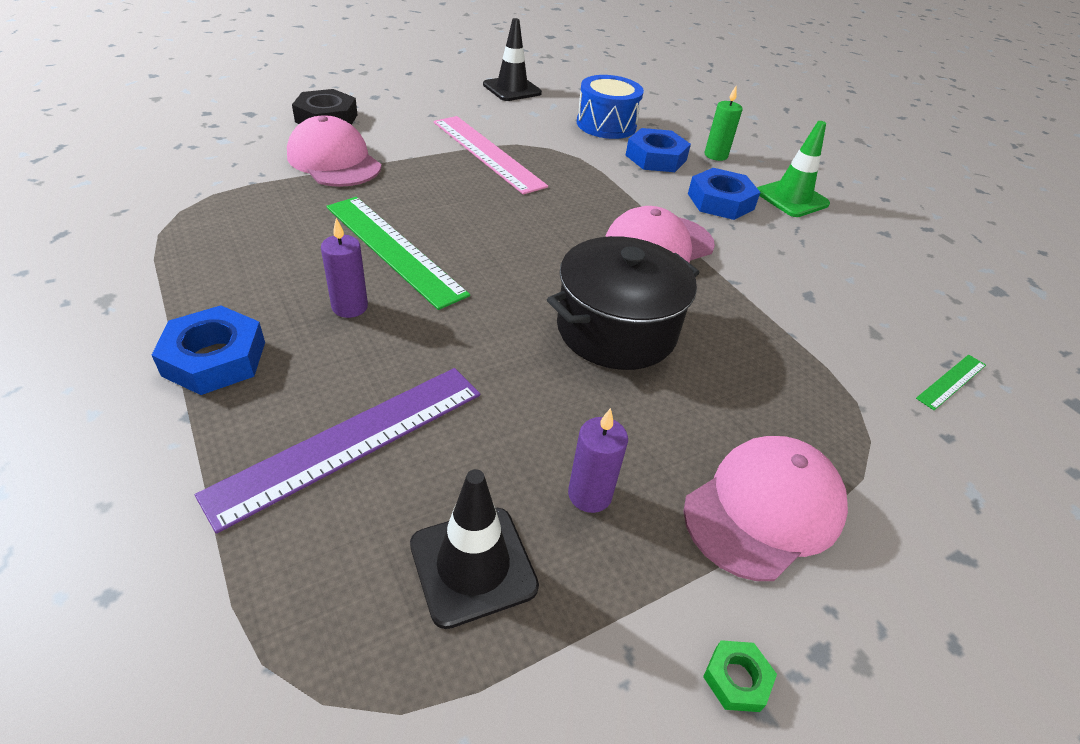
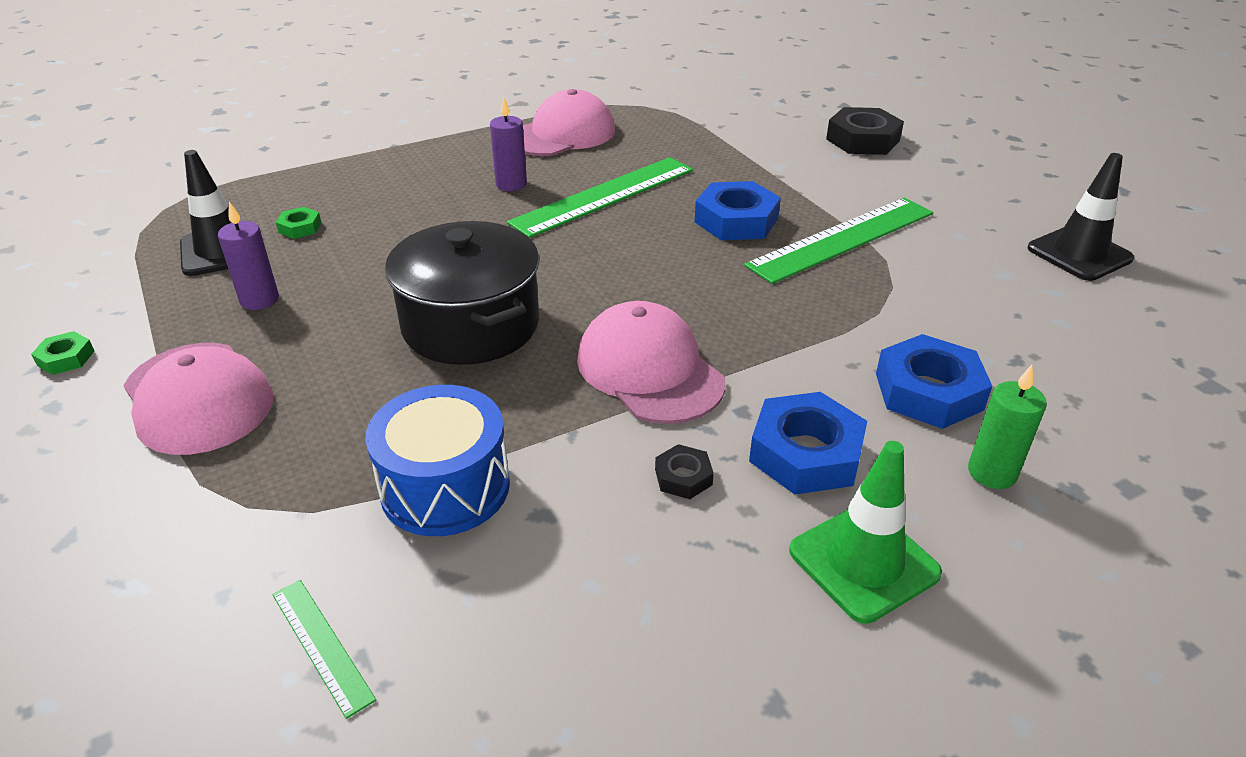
camera: 95 degrees right, 5 degrees down
(215, 358) = (450, 145): blue nut -> blue nut (736, 220)
(334, 161) = (765, 153): pink cap -> pink cap (562, 134)
(351, 442) = (352, 199): purple ruler -> none
(420, 486) = (300, 227): none -> green nut
(487, 153) = (842, 239): pink ruler -> green ruler
(606, 125) = (1021, 343): blue drum -> blue drum (445, 487)
(756, 242) = (683, 477): none -> black nut

